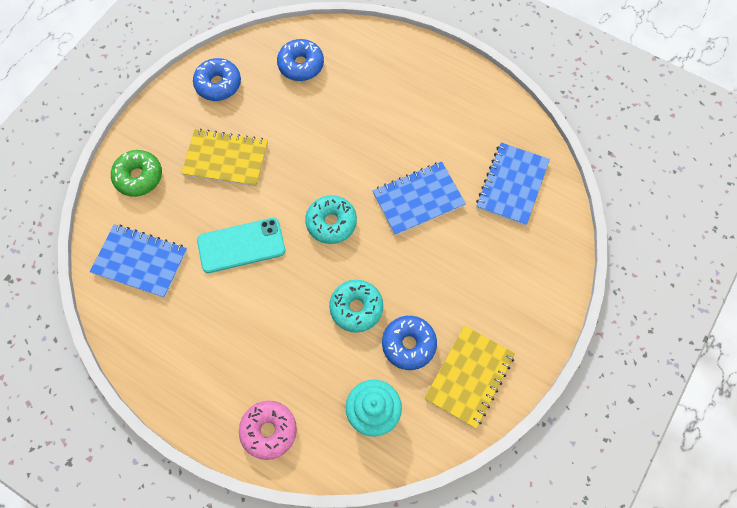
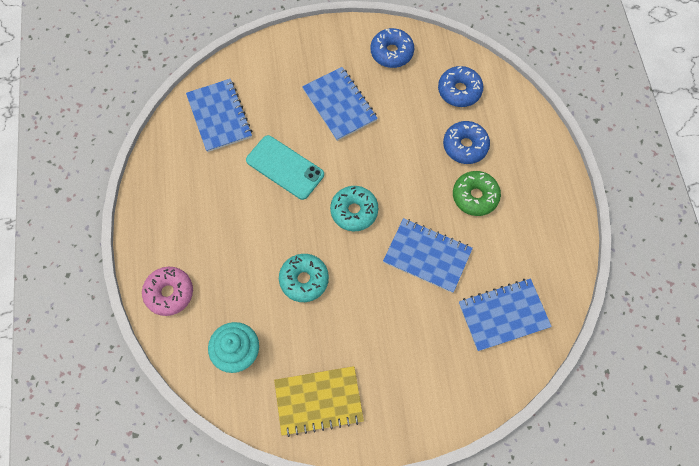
camera: 50 degrees right, 0 degrees up
(139, 177) = (277, 64): green donut -> green donut (475, 196)
(226, 159) = (339, 105): yellow notebook -> blue notebook
(408, 344) = (307, 338): blue donut -> blue donut (465, 146)

